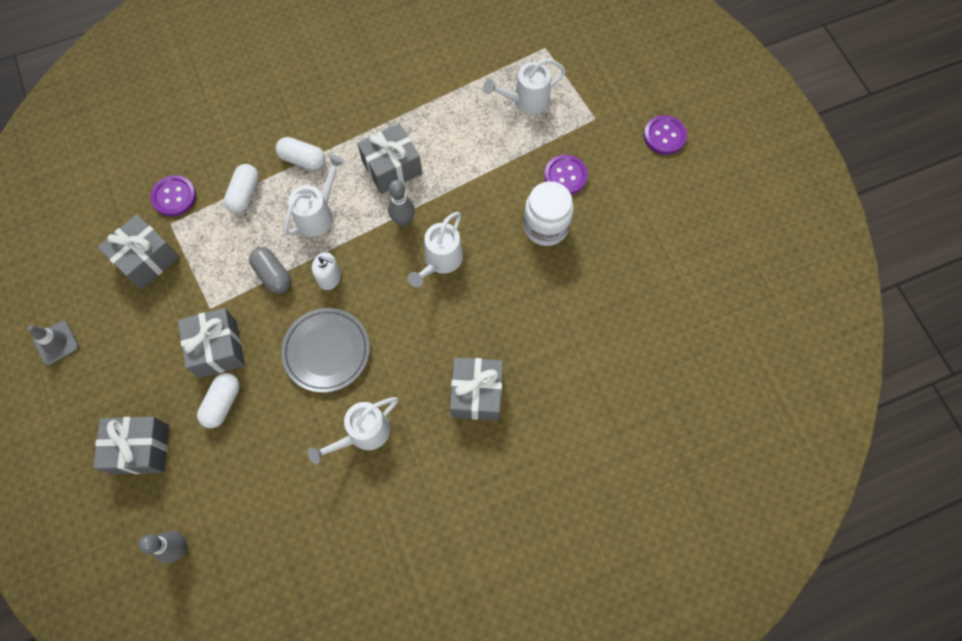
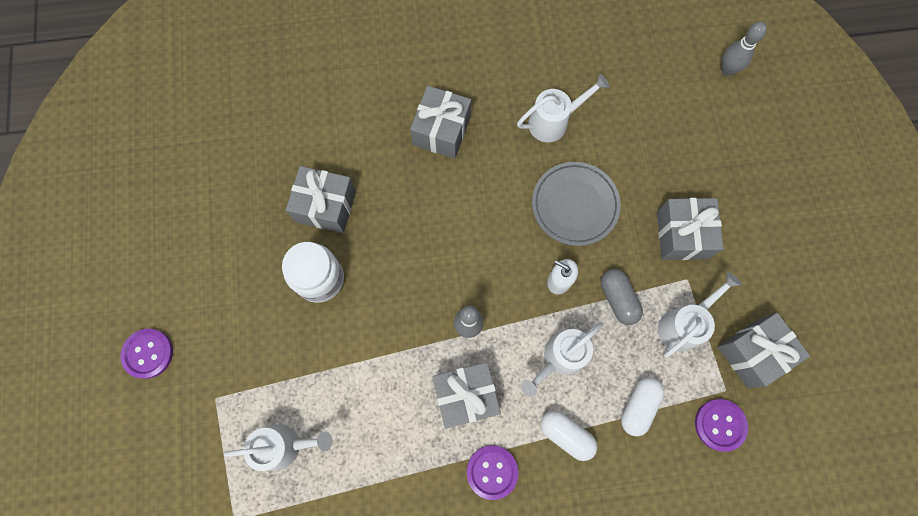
camera: 165 degrees left, 5 degrees up
(56, 343) = (847, 282): grey traffic cone -> none
(140, 449) = (760, 158): grey gift -> grey gift (326, 206)
(222, 403) = (681, 181): white capsule -> none
(440, 261) = (441, 269): white watering can -> white watering can (683, 324)
(565, 176) = (277, 333): purple button -> purple button (492, 472)

